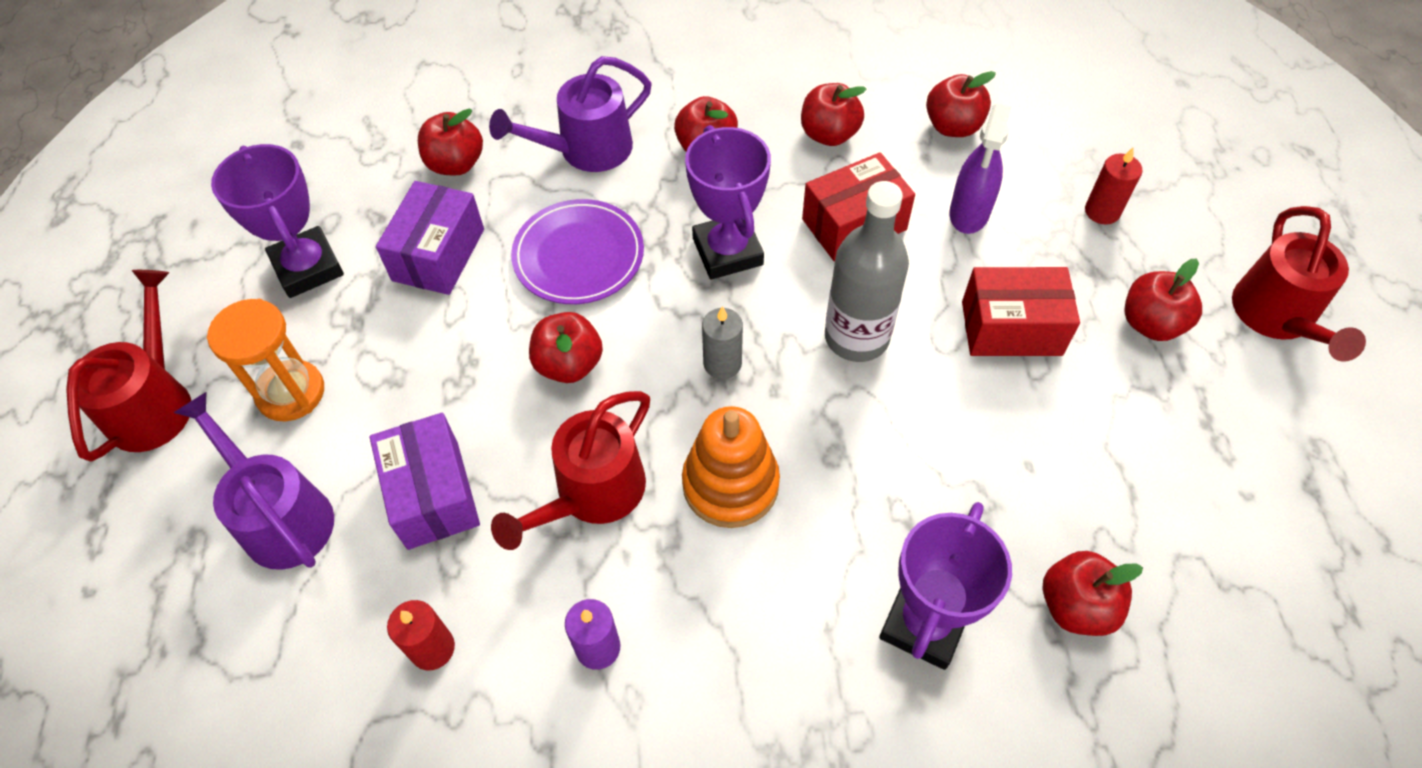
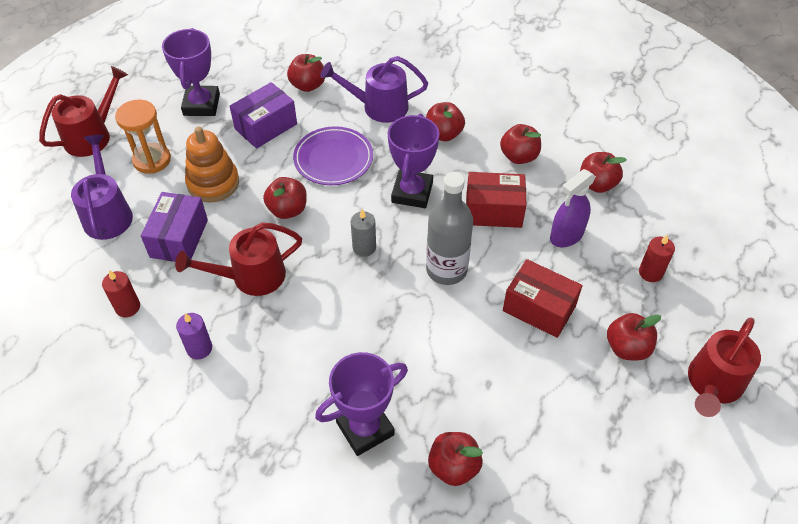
camera: 30 degrees right, 5 degrees down
(730, 484) = (321, 308): orange stacking toy -> orange stacking toy (213, 183)

